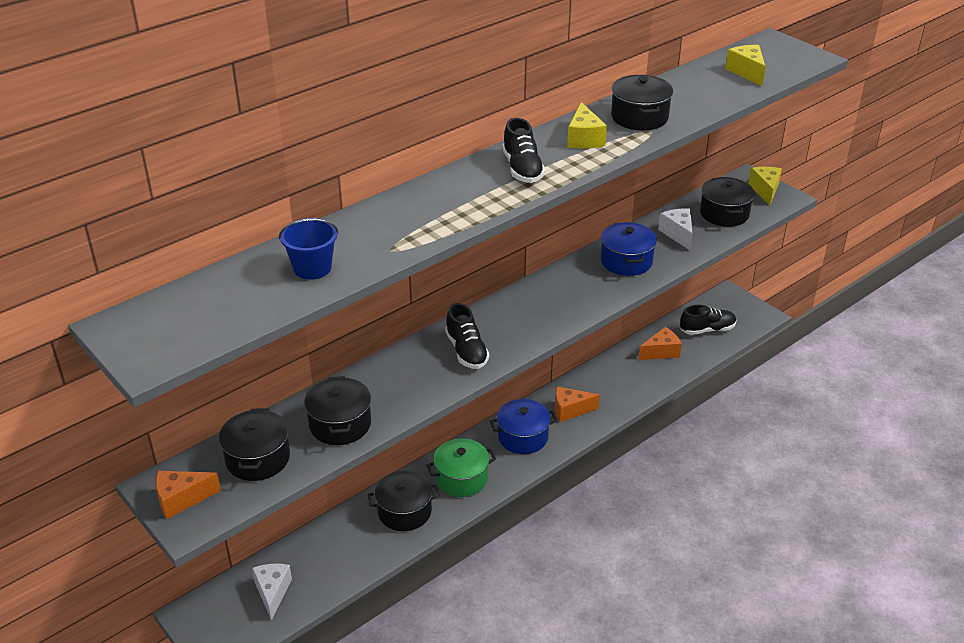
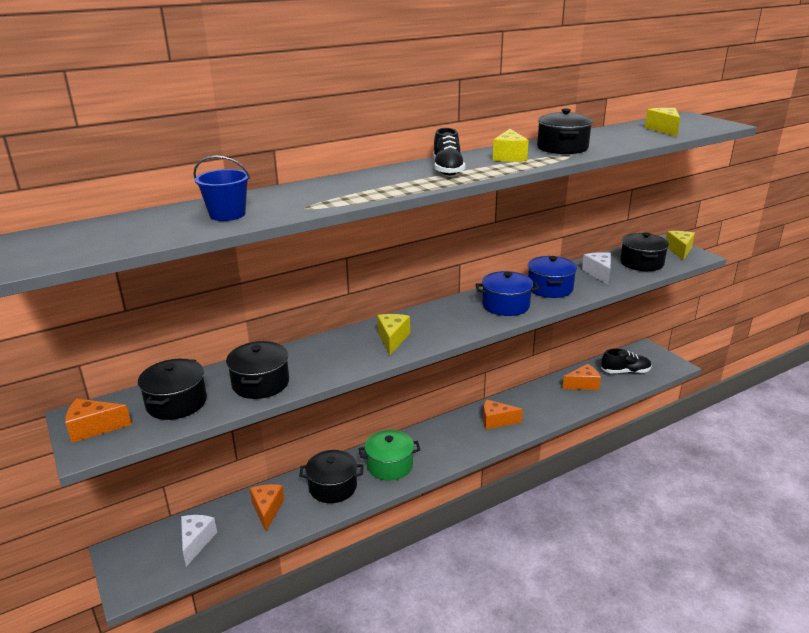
camera: 10 degrees right, 10 degrees down
(339, 547) = (267, 510): none -> orange cheese
(466, 351) = (392, 339): black shoe -> yellow cheese
(523, 437) = (451, 438): blue pot -> blue pot (505, 305)

